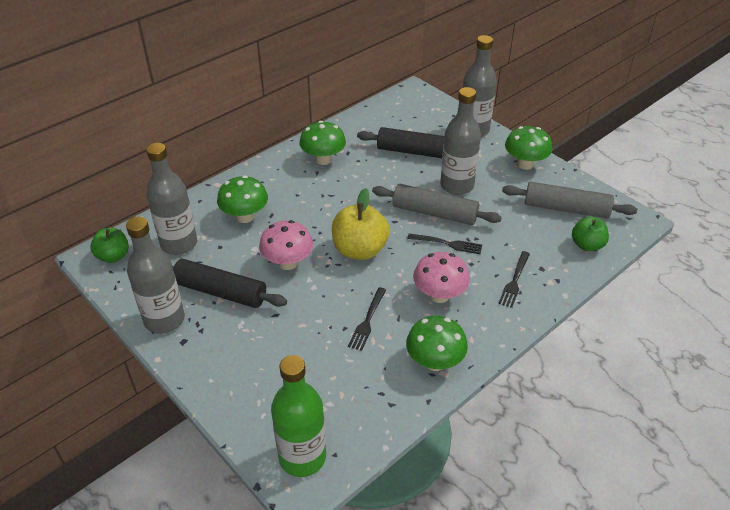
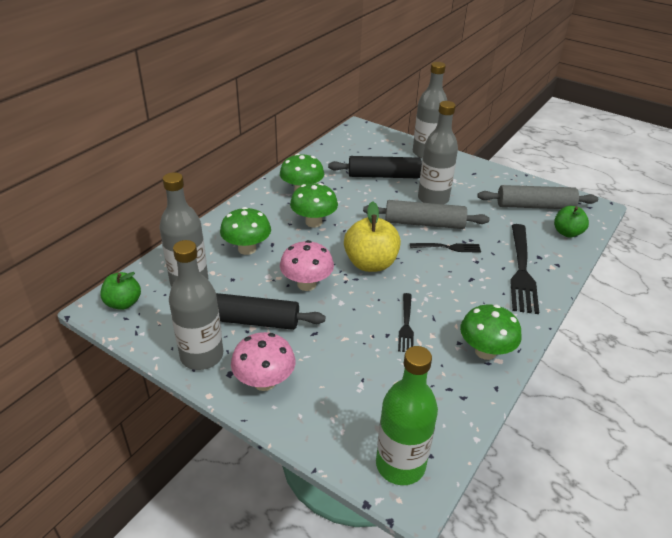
camera: 15 degrees left, 5 degrees down
(439, 295) = (461, 292): pink mushroom -> pink mushroom (264, 382)
(514, 281) = (521, 270): black fork -> black fork, size x1.85
(525, 164) = (483, 175): green mushroom -> green mushroom (313, 222)

